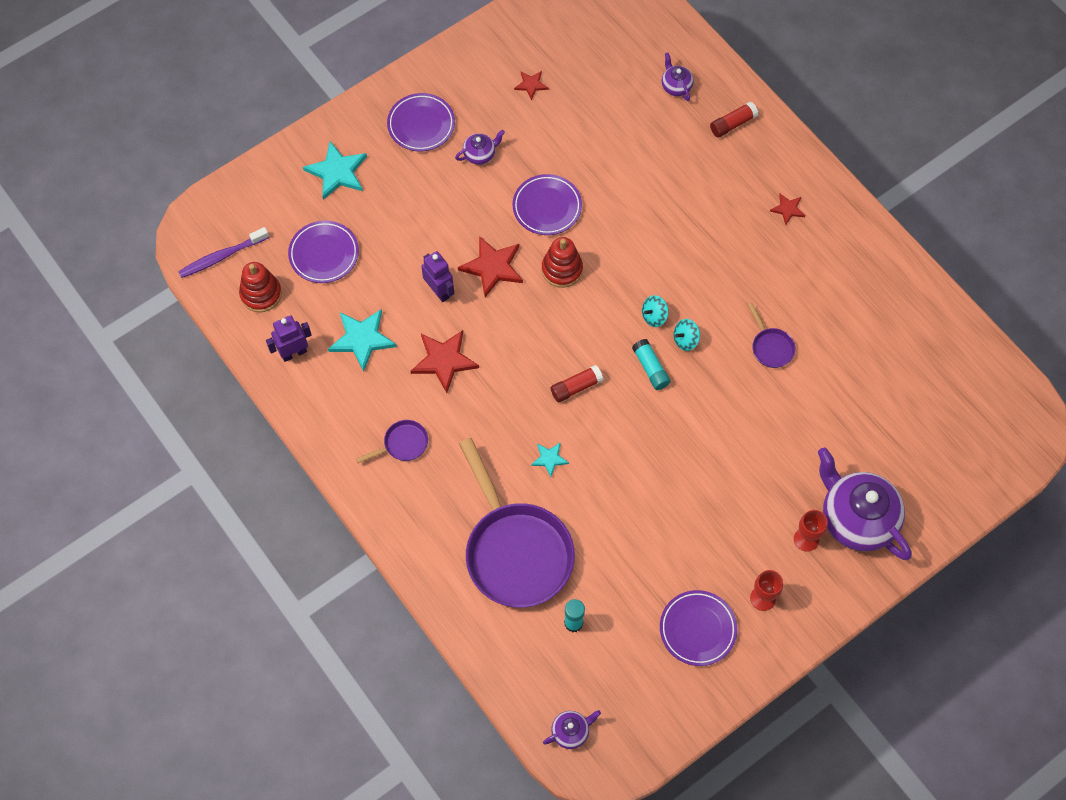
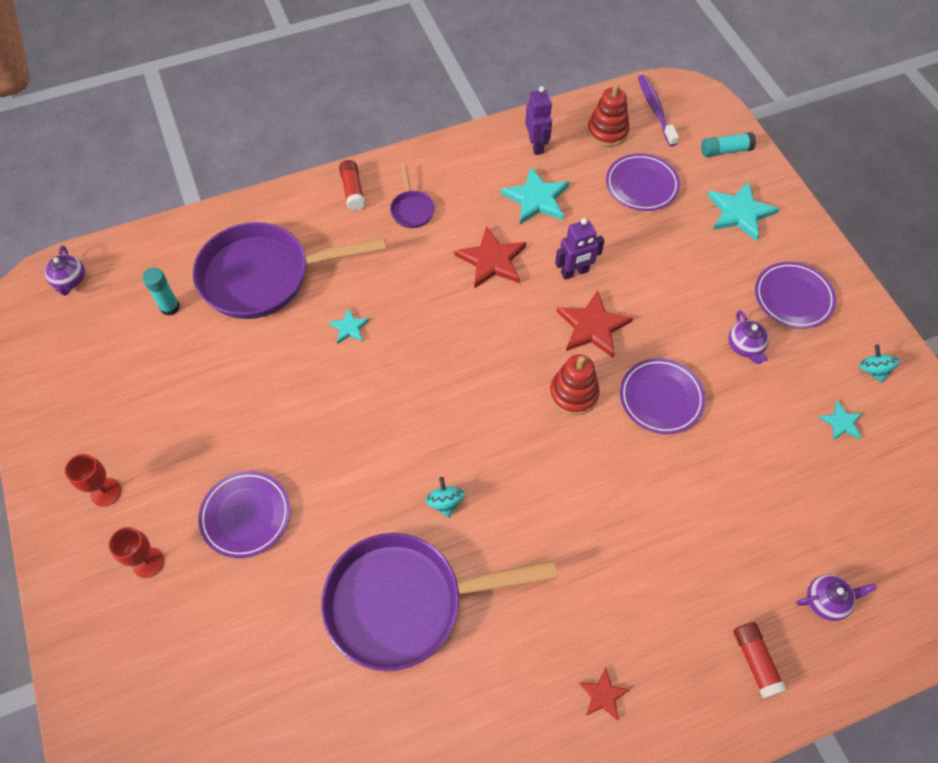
camera: 105 degrees right, 5 degrees down
(531, 85) = (841, 422): red star -> turquoise star
(576, 387) = (422, 372): red glue stick -> red glue stick (353, 191)
(650, 368) = (421, 454): turquoise glue stick -> turquoise glue stick (725, 150)
(654, 316) = (486, 476): turquoise spinning top -> turquoise spinning top (873, 370)
(697, 629) = (106, 417): purple plate -> purple plate (246, 516)
(771, 347) = (405, 602): purple pan -> purple pan, size x2.39
(856, 518) = (145, 632): purple teapot -> none

